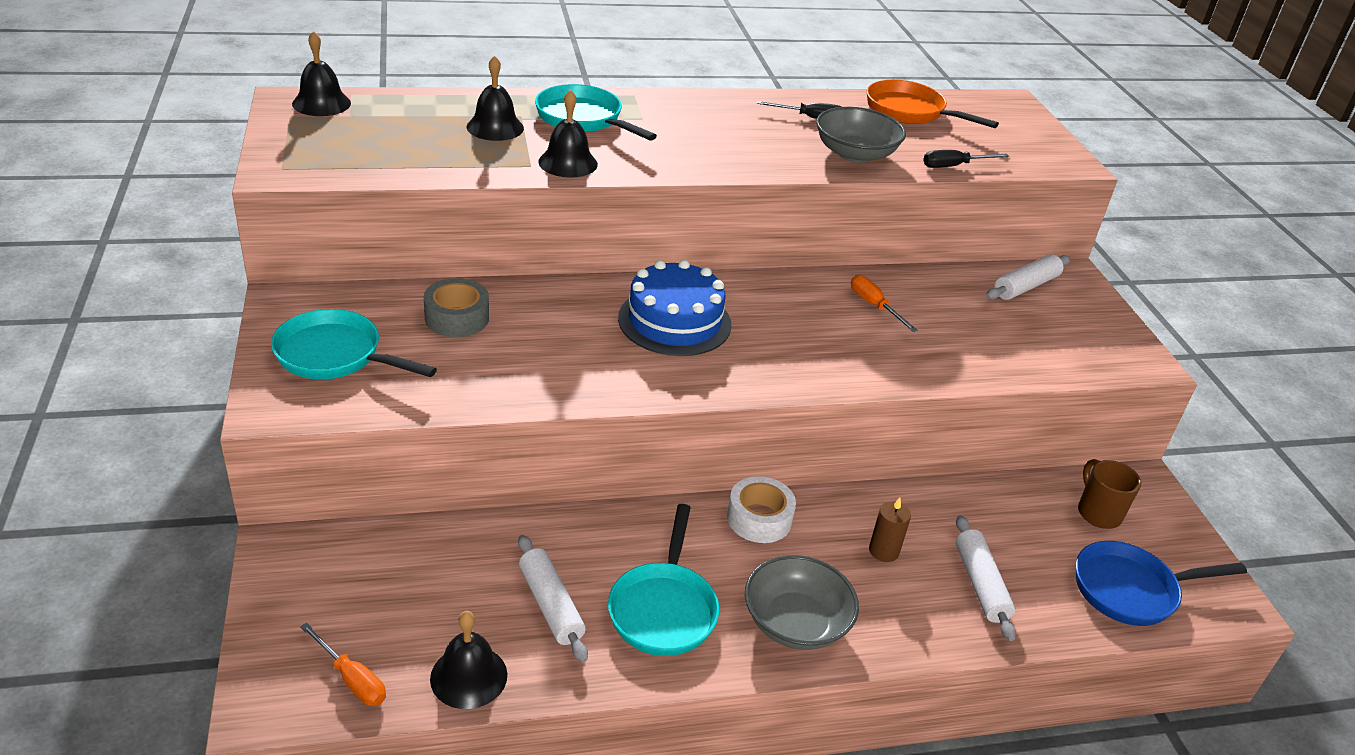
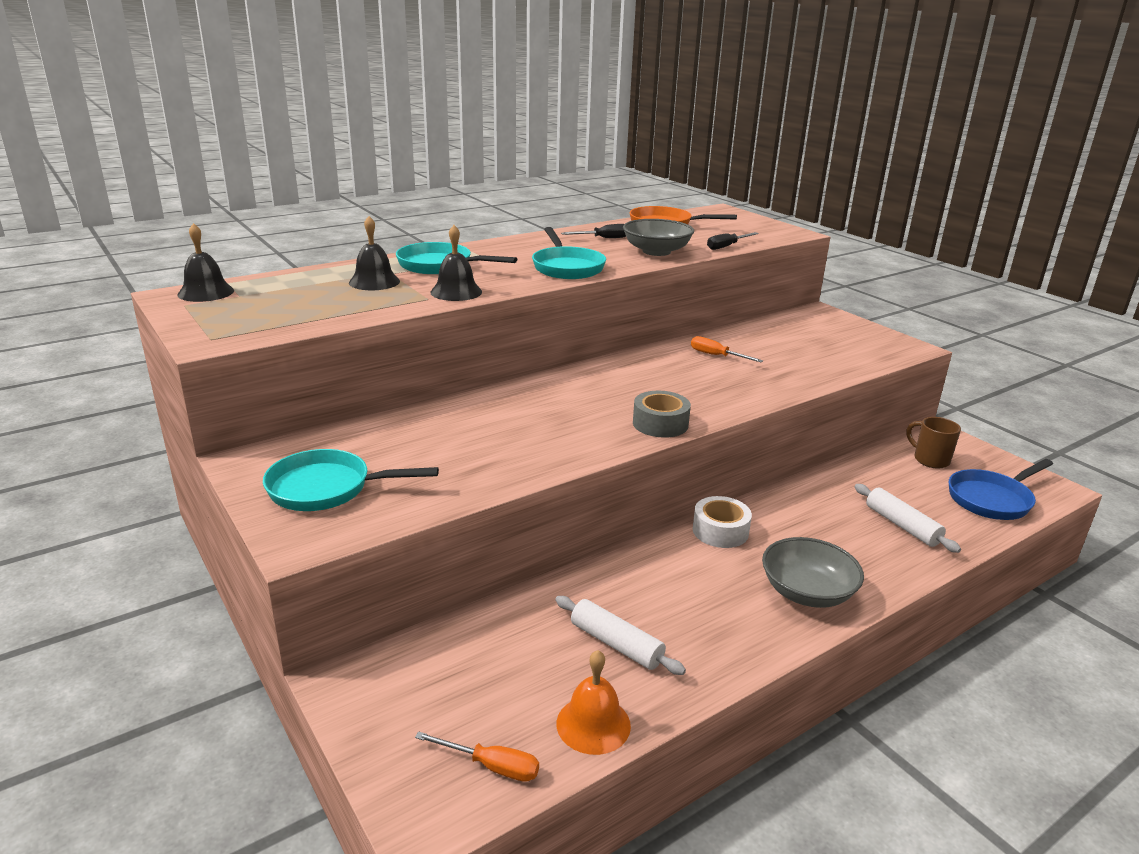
camera: 20 degrees left, 10 degrees down
(457, 318) = (412, 436): grey tape -> grey tape (660, 424)
(468, 676) = (593, 724): black bell -> orange bell
(663, 609) = (705, 616): turquoise pan -> turquoise pan (567, 267)
(674, 321) = (587, 397): blue cake -> none
(883, 551) = (822, 525): brown candle -> none
(1026, 286) = (799, 324): white rolling pin -> none

